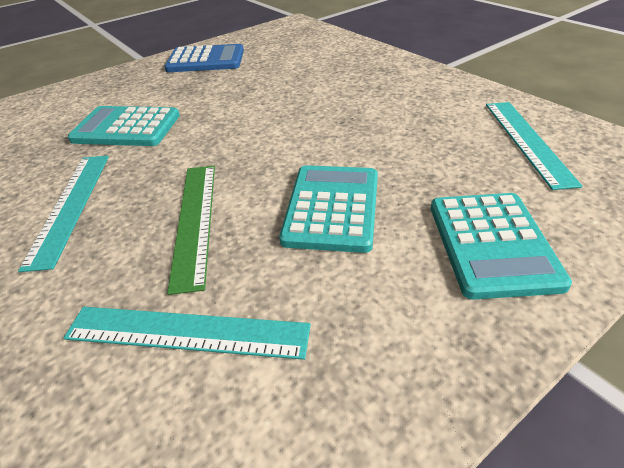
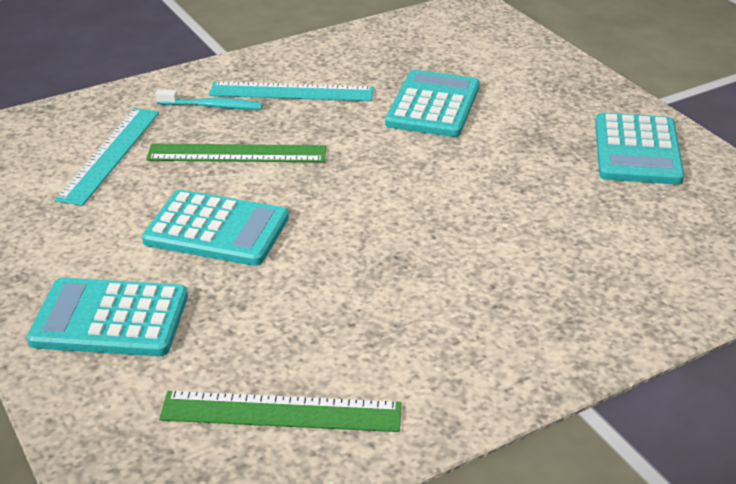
camera: 95 degrees right, 5 degrees down
(82, 261) = (212, 106): none -> turquoise toothbrush
(206, 60) = (637, 150): blue calculator -> turquoise calculator
(527, 141) = (281, 412): turquoise ruler -> green ruler

